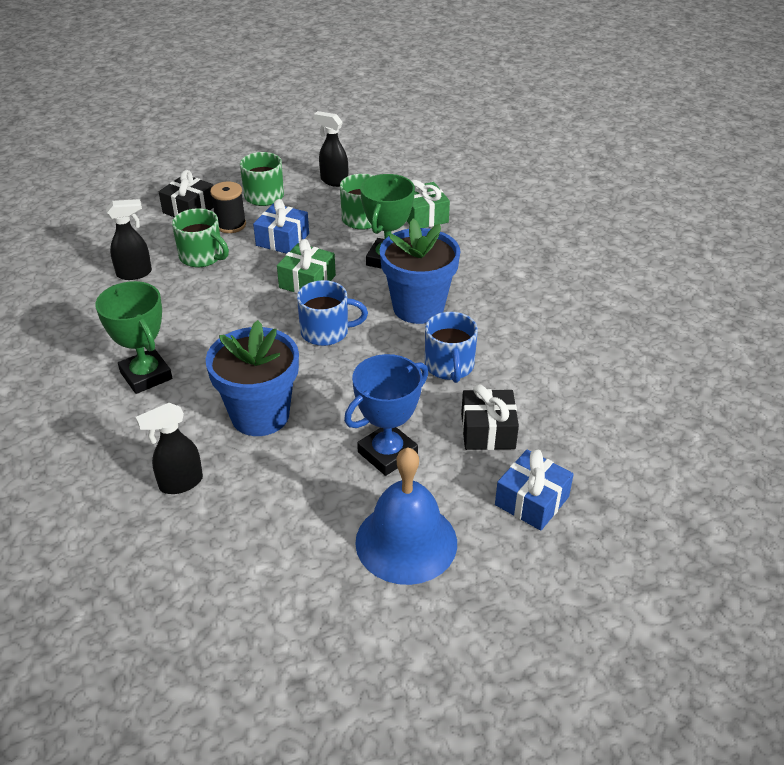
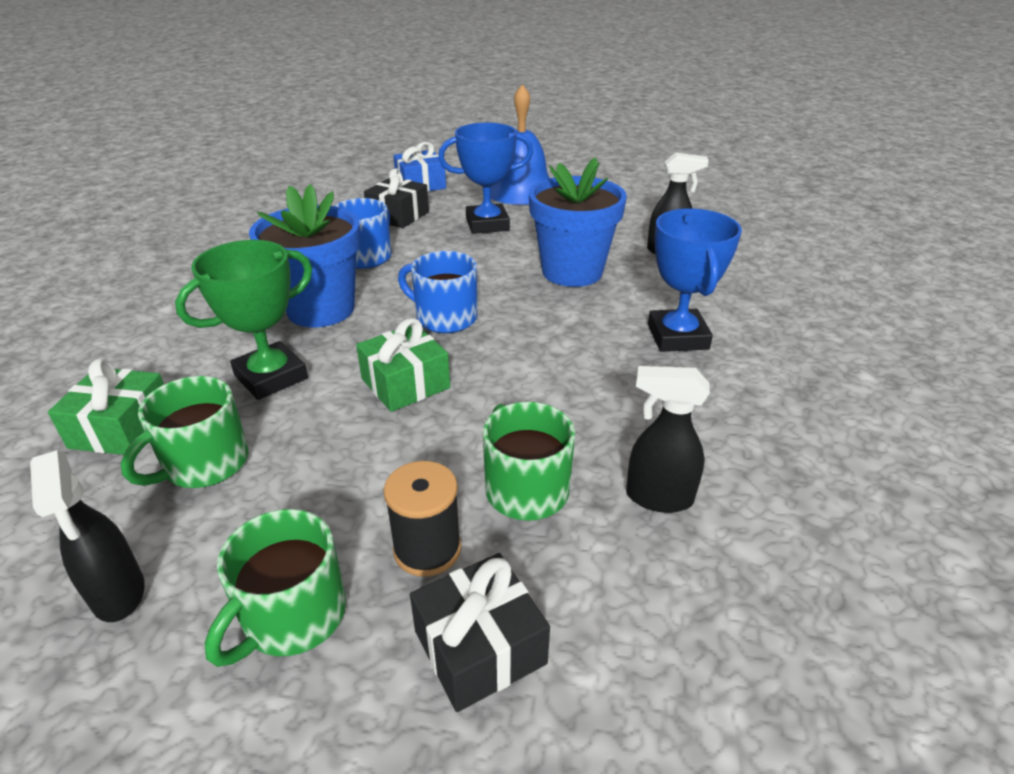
camera: 150 degrees left, 5 degrees down
(146, 375) = (677, 337): green trophy -> blue trophy
(282, 239) = (370, 471): blue gift -> none

